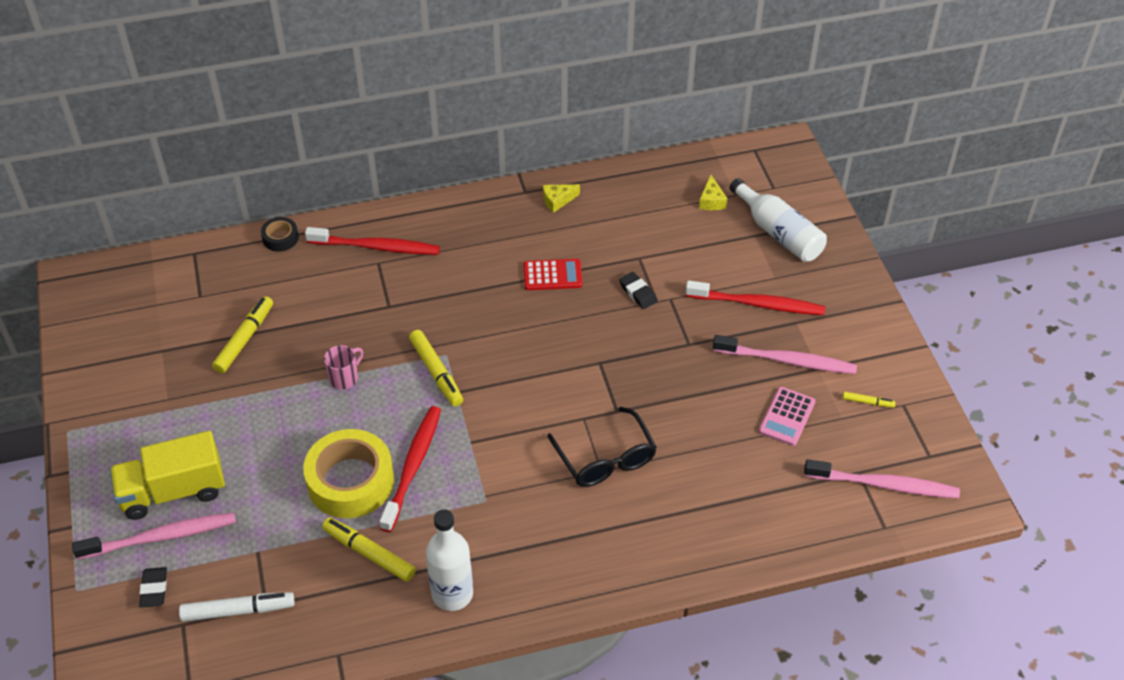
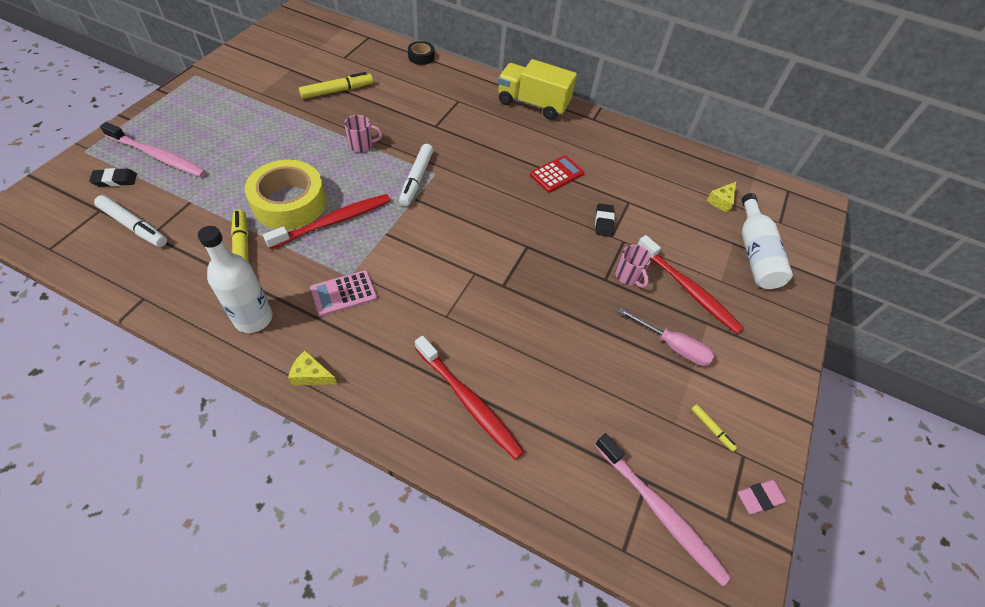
camera: 35 degrees right, 5 degrees up
(154, 589) = (115, 180): black eraser -> black eraser turned 45 degrees clockwise
(173, 491) = (197, 138): yellow truck -> yellow truck (533, 104)
(377, 247) = (468, 93): red toothbrush -> red toothbrush (469, 402)
(436, 372) = (416, 179): yellow marker -> white marker
(552, 275) = (556, 174): red calculator -> red calculator turned 75 degrees counterclockwise
(557, 201) = (609, 136): yellow cheese -> yellow cheese (311, 375)
(606, 459) = (458, 311): black glasses -> none
(703, 328) = (628, 276): none -> pink mug
(787, 417) = (628, 387): pink calculator -> pink calculator (344, 293)
(788, 361) = (672, 346): pink toothbrush -> pink screwdriver
(935, 425) = (760, 498): none -> pink eraser

